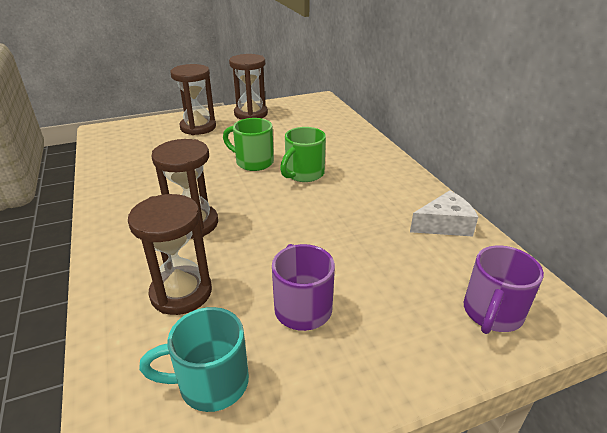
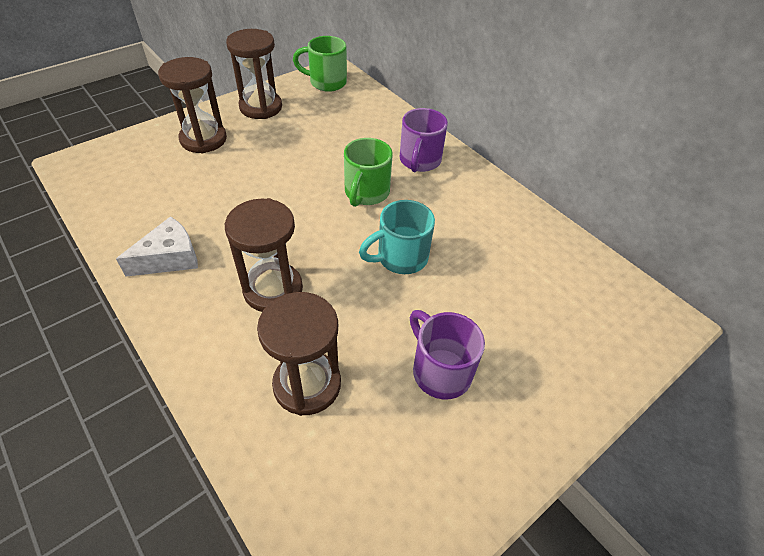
camera: 20 degrees left, 15 degrees up
(211, 383) = (391, 480): turquoise mug -> turquoise mug (400, 257)
(253, 162) = (300, 185): green mug -> green mug (326, 82)
(444, 225) = (535, 236): white cheese -> white cheese (169, 258)
(491, 313) = (611, 333): purple mug -> purple mug (419, 161)

